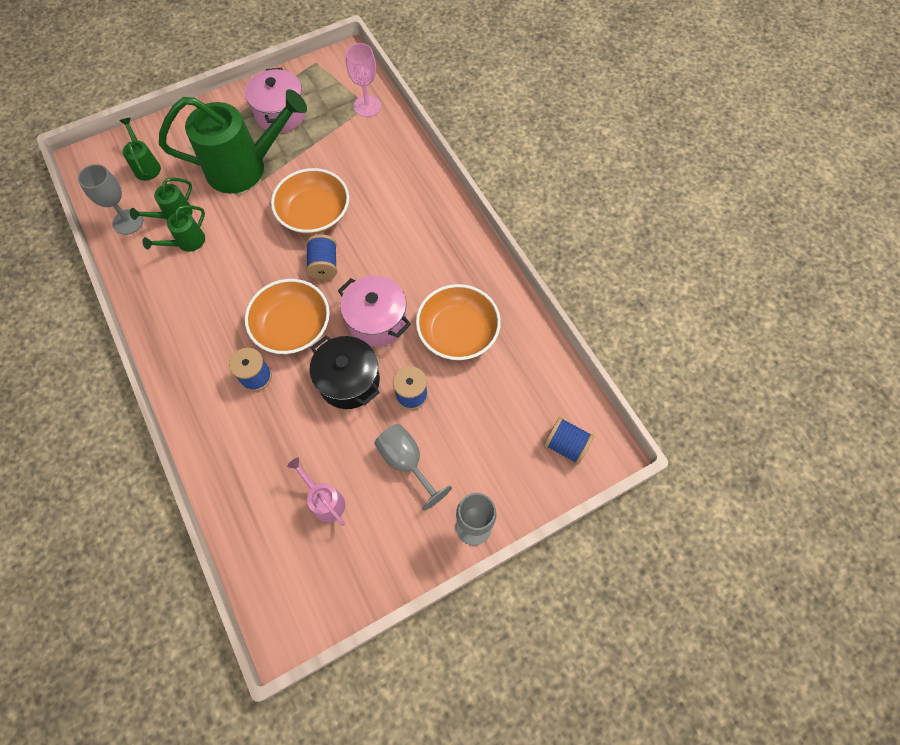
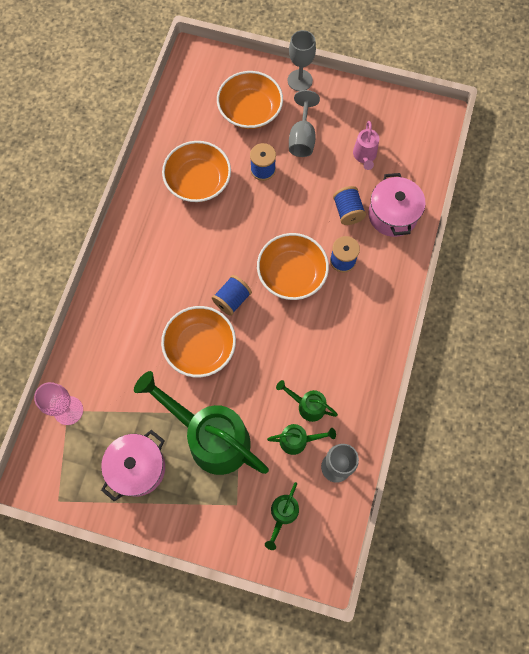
camera: 135 degrees left, 5 degrees up
(187, 242) = (307, 406): green watering can -> green watering can turned 150 degrees counterclockwise
(349, 381) = (290, 208): black pot -> none
(377, 321) = (237, 230): pink pot -> pink pot (392, 215)
(486, 443) = (250, 110): none -> orange bowl
(566, 445) = (211, 74): blue spool -> blue spool (348, 211)

